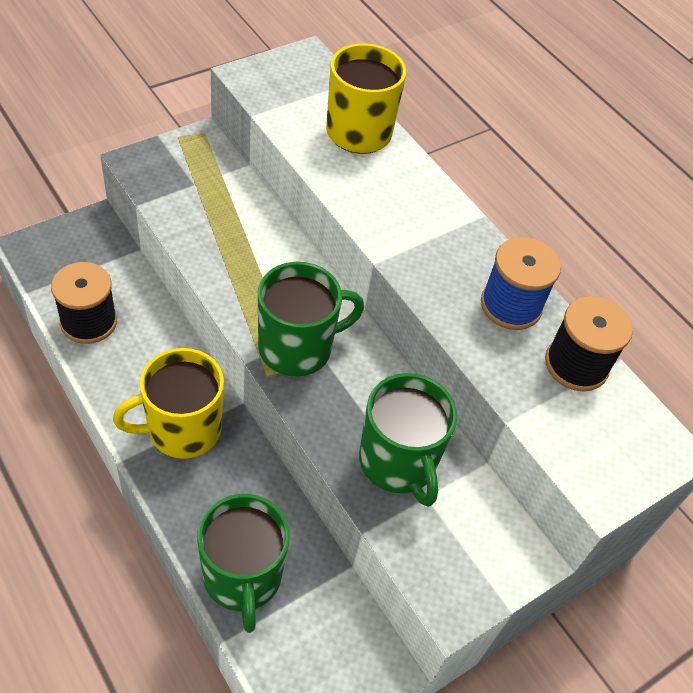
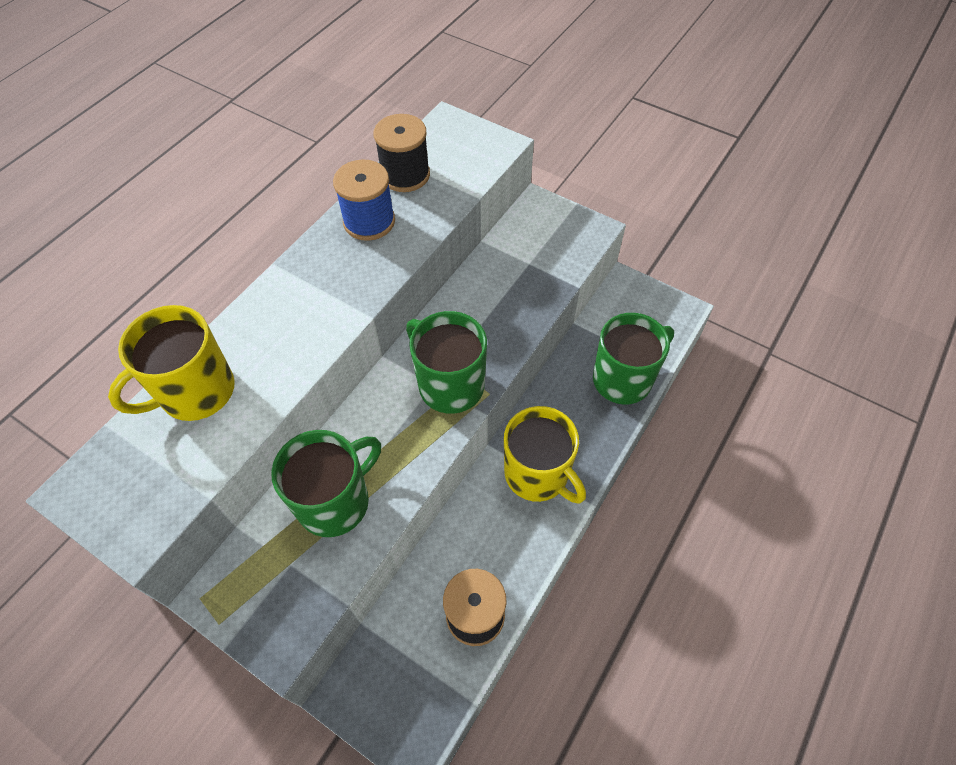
camera: 105 degrees left, 5 degrees up
(398, 463) = (513, 286): green mug -> green mug (335, 501)

